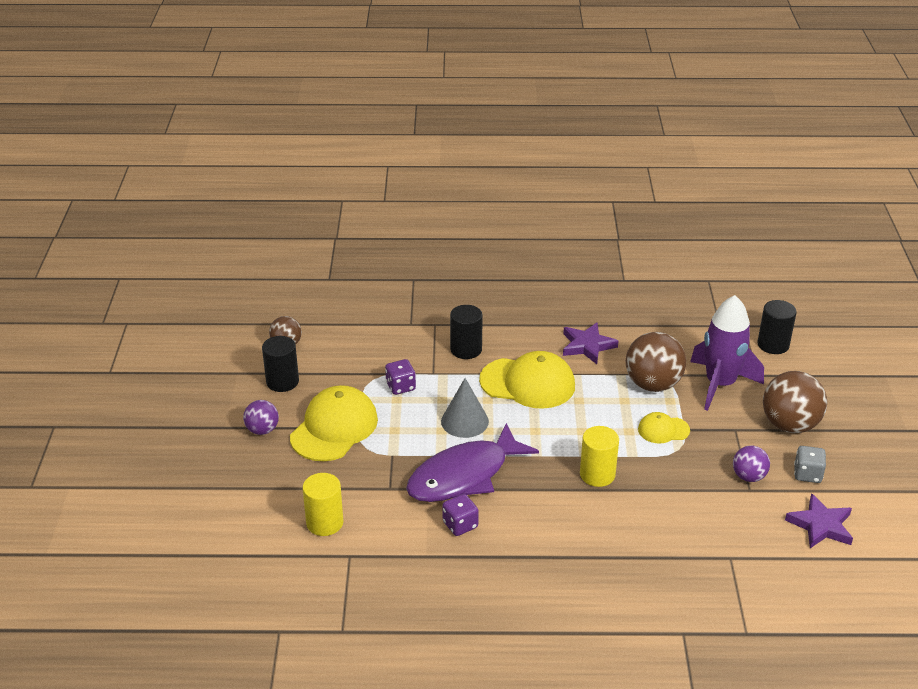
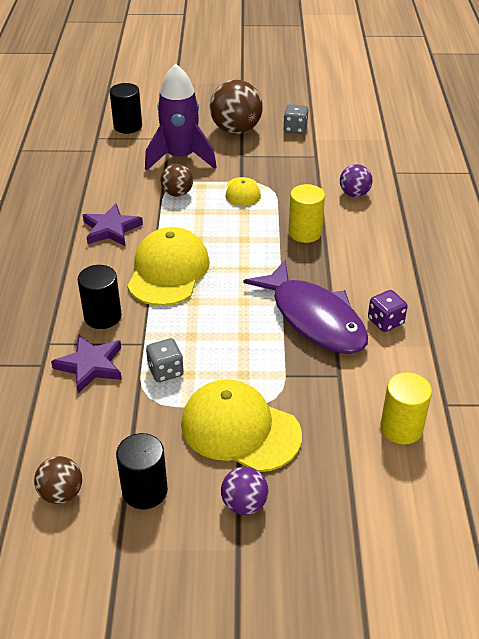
camera: 90 degrees left, 5 degrees up
(400, 386) = (165, 371): purple dice -> grey dice
(464, 421) = (229, 318): grey cone -> none
(653, 384) = (177, 193): brown ball -> brown ball, size x0.56
(748, 476) = (300, 155): purple ball -> purple ball (354, 194)
(821, 525) = (351, 129): purple star -> purple star (90, 366)

